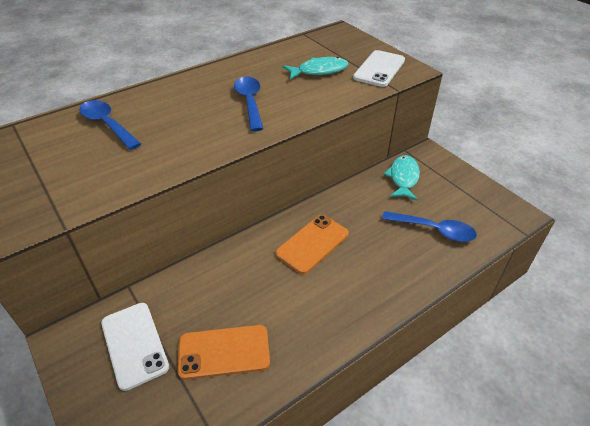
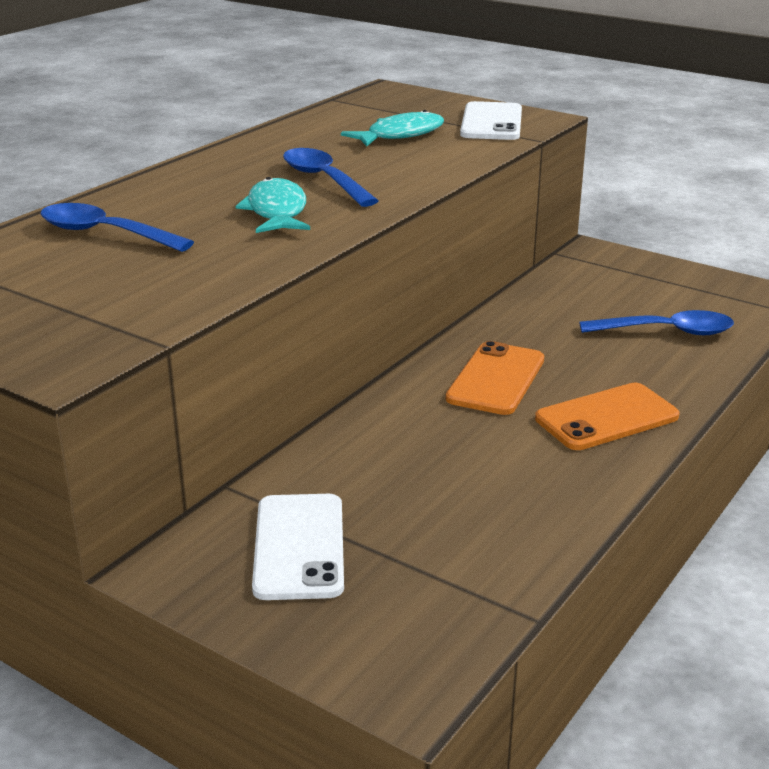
camera: 20 degrees left, 15 degrees down
(134, 344) = (299, 547): white phone -> white phone turned 45 degrees clockwise
(224, 352) = (455, 521): orange phone -> orange phone (606, 418)
(403, 178) = (577, 284): turquoise fish -> turquoise fish (276, 211)

